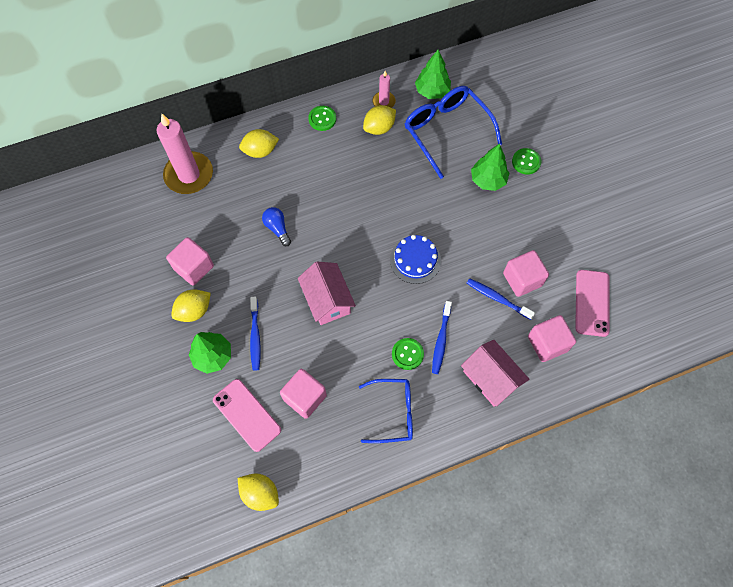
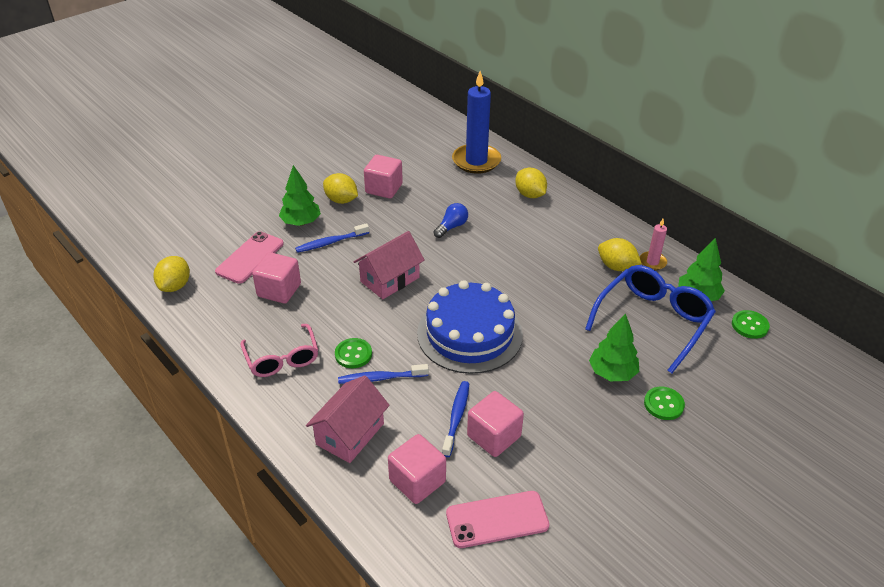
camera: 70 degrees right, 25 degrees down
(189, 175) = (476, 161): pink candle -> blue candle
(322, 119) = (596, 224): green button -> green button (749, 325)
(392, 412) = (282, 358): blue glasses -> pink glasses
(415, 260) = (469, 334): blue cake -> blue cake, size x1.73

